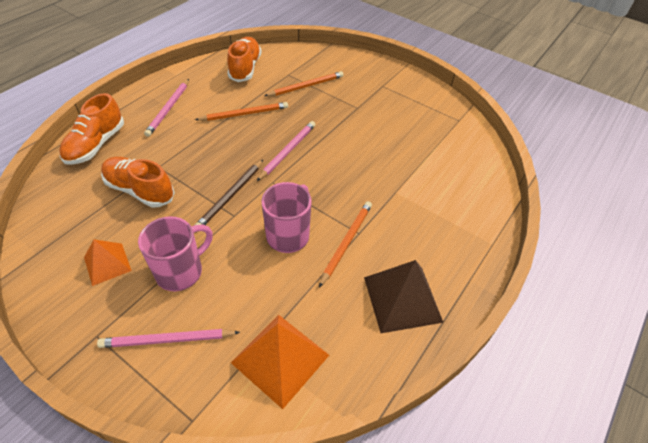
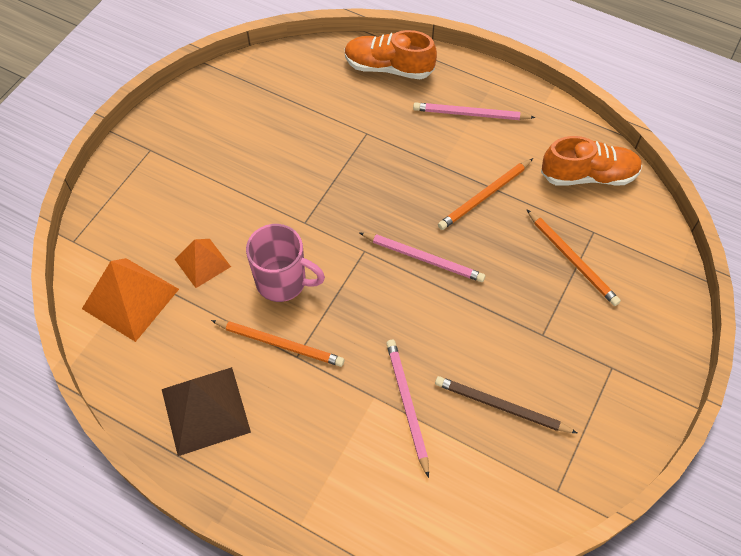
camera: 85 degrees right, 10 degrees up
(107, 264) = (227, 132): orange pyramid -> orange pyramid (202, 263)
(140, 190) = (327, 127): orange shoe -> none
(167, 340) = (147, 203): pink pencil -> pink pencil (407, 405)
(181, 271) = (223, 193): pink mug -> none
(230, 196) = (333, 213): brown pencil -> brown pencil (501, 406)
(244, 114) = (485, 196): orange pencil -> orange pencil turned 75 degrees clockwise

